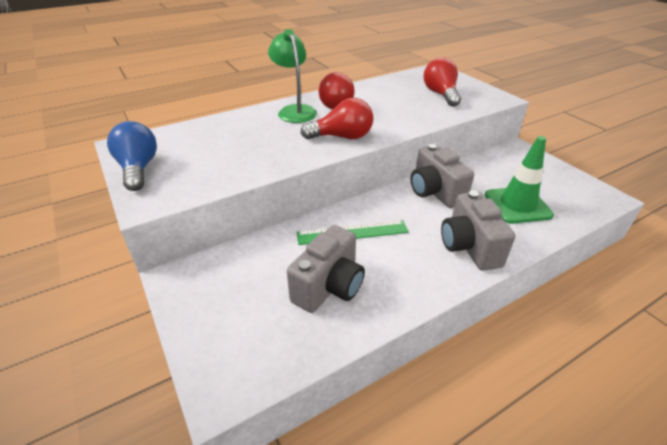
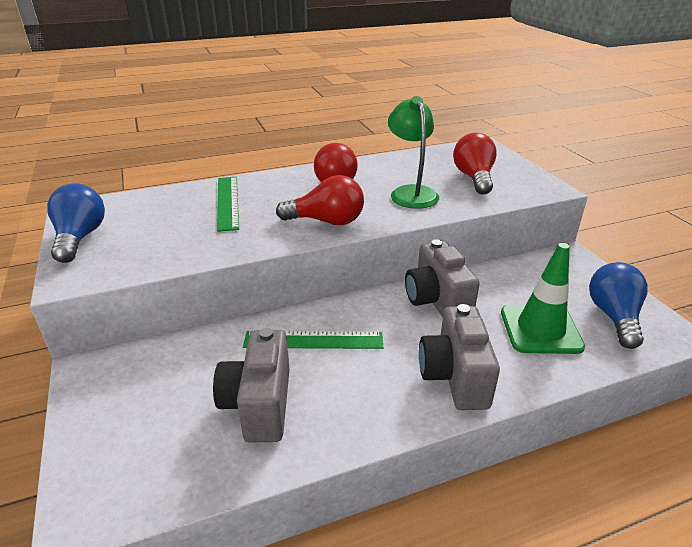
camera: 10 degrees right, 5 degrees down
(253, 128) = (227, 202): none -> green ruler
(294, 111) = (285, 184): green lamp -> green lamp (411, 192)
(329, 287) = (259, 404): grey camera -> grey camera turned 135 degrees clockwise
(564, 190) = (613, 316): none -> blue light bulb

